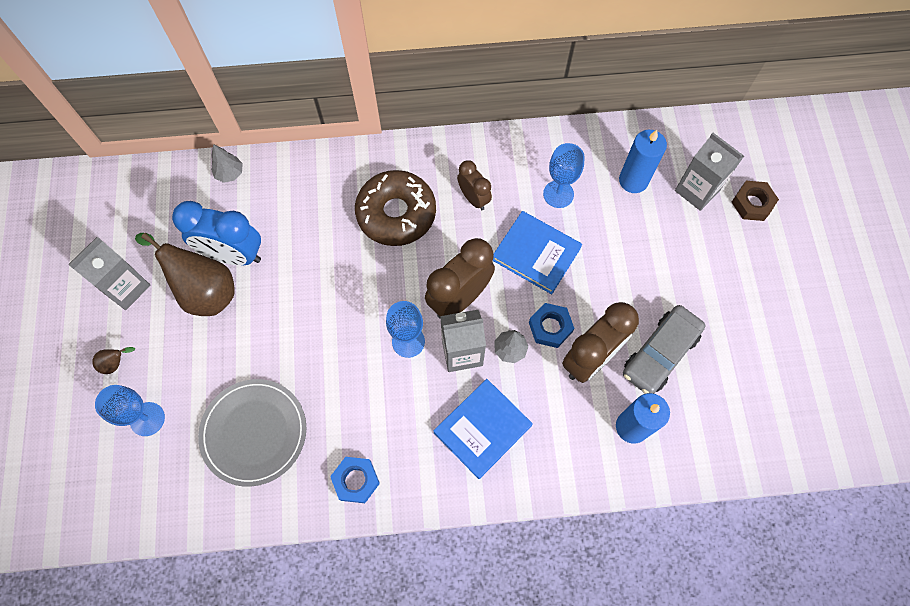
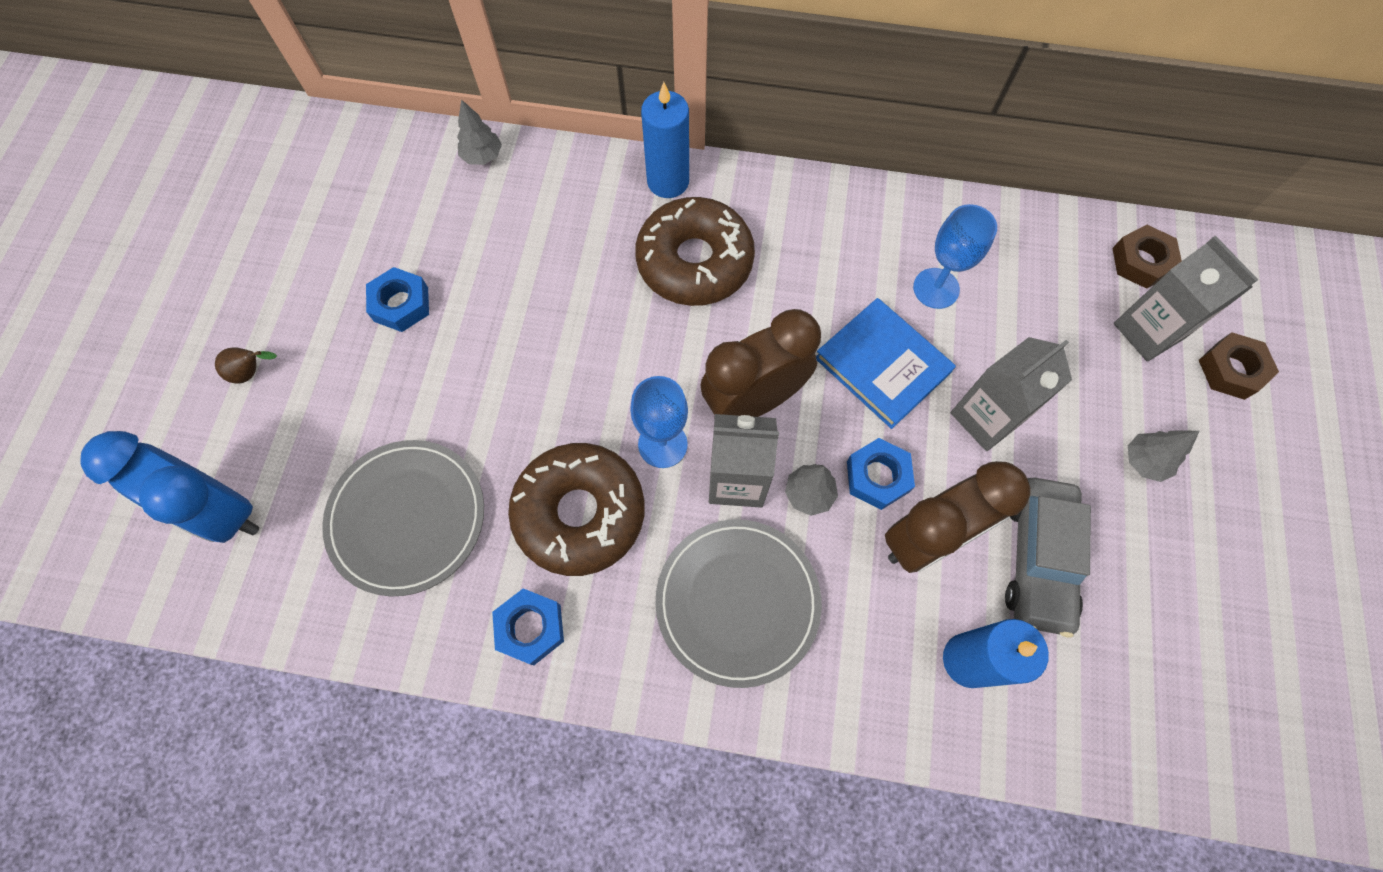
camera: 15 degrees right, 0 degrees up
(126, 288) = (299, 274): grey carton -> grey carton (986, 417)
(147, 419) = (268, 459): blue goblet -> none
(205, 291) = (401, 304): brown pear -> blue nut
(233, 255) = (454, 264): blue clock -> blue clock (223, 511)
(367, 400) = (580, 513): none -> brown donut
(473, 198) = (810, 266): brown clock -> none
(482, 429) = (737, 602): blue book -> grey plate
(633, 180) = (1053, 295): blue candle -> blue candle (668, 181)
(660, 353) = (1038, 558): grey car -> grey car turned 45 degrees counterclockwise
(683, 145) = (1141, 262): none -> brown nut
(711, 275) = (1144, 461): none -> grey tree

